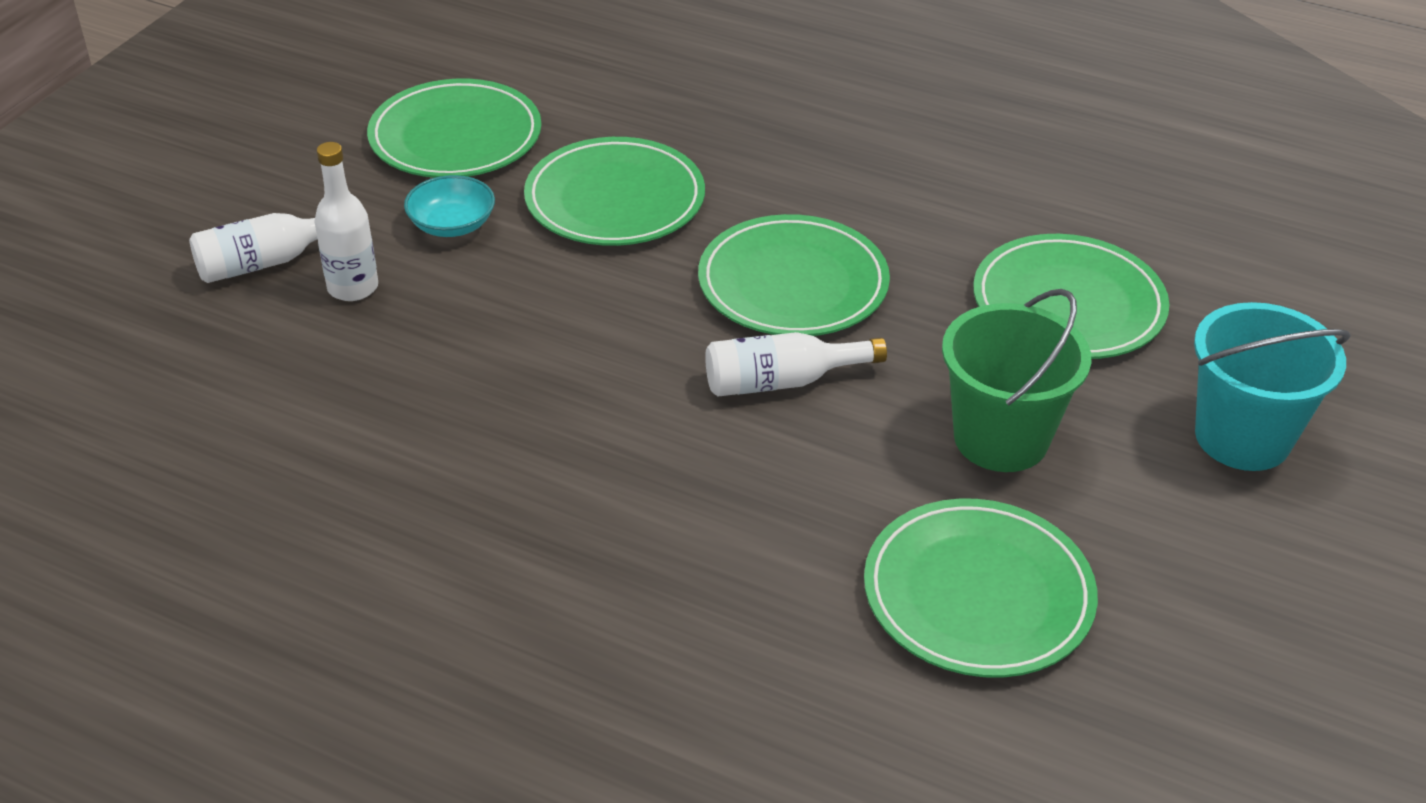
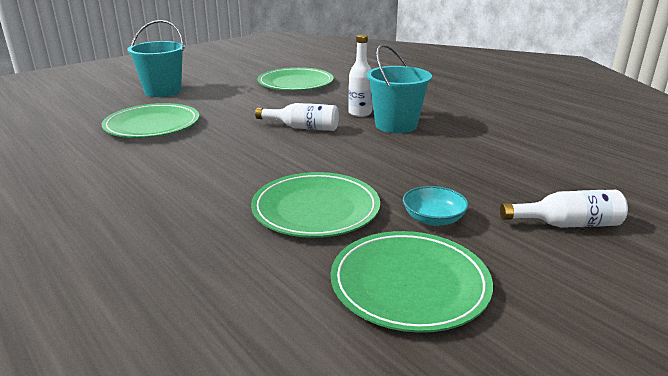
camera: 155 degrees left, 15 degrees down
(353, 287) = (506, 199): white bottle -> white bottle (360, 113)
(598, 448) = (396, 125): none -> turquoise bucket
(793, 283) = (259, 153): green plate -> none
(1001, 438) = (241, 103): green bucket -> none

